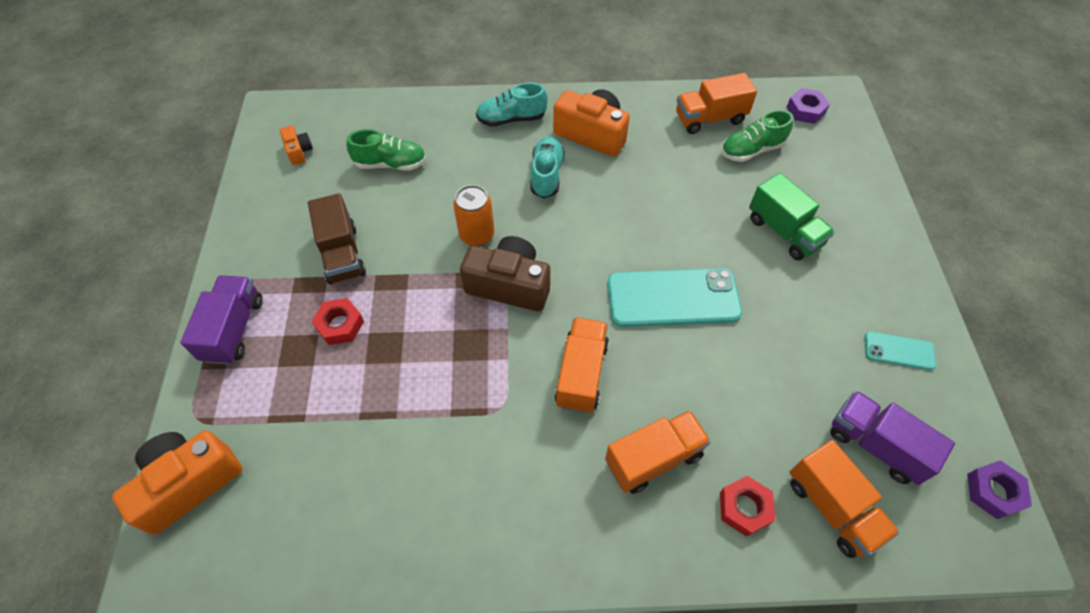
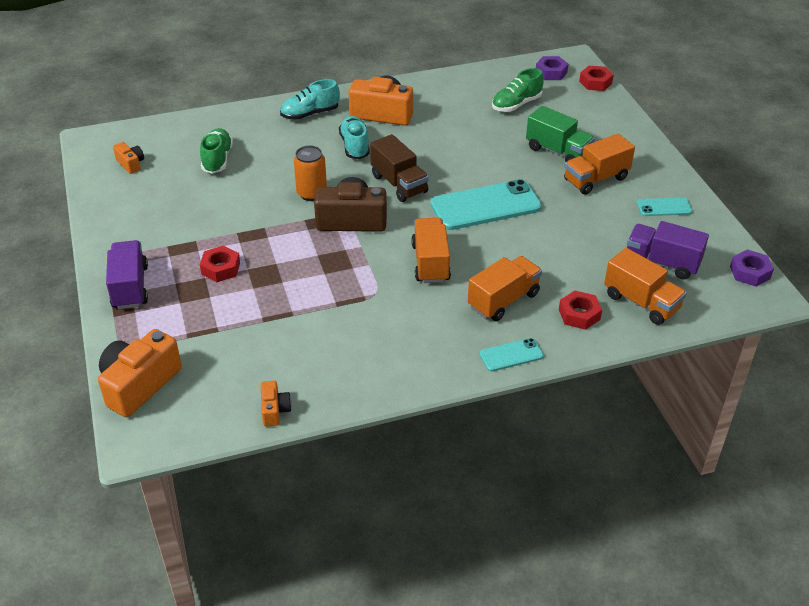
camera: 15 degrees left, 15 degrees down
(324, 569) = (275, 410): none -> orange camera
(342, 254) = (202, 224): brown truck -> brown truck (399, 184)
(390, 164) = (217, 159): green shoe -> green shoe turned 75 degrees counterclockwise
(638, 556) = (511, 355): none -> turquoise phone
(710, 118) = (476, 89): orange truck -> orange truck (596, 179)
(856, 135) = (595, 82): none -> red nut

